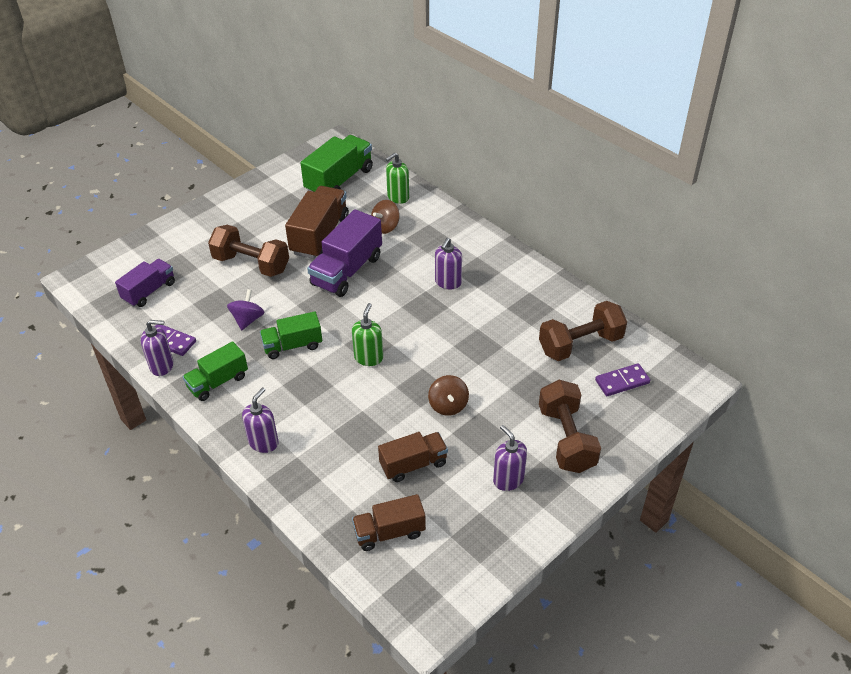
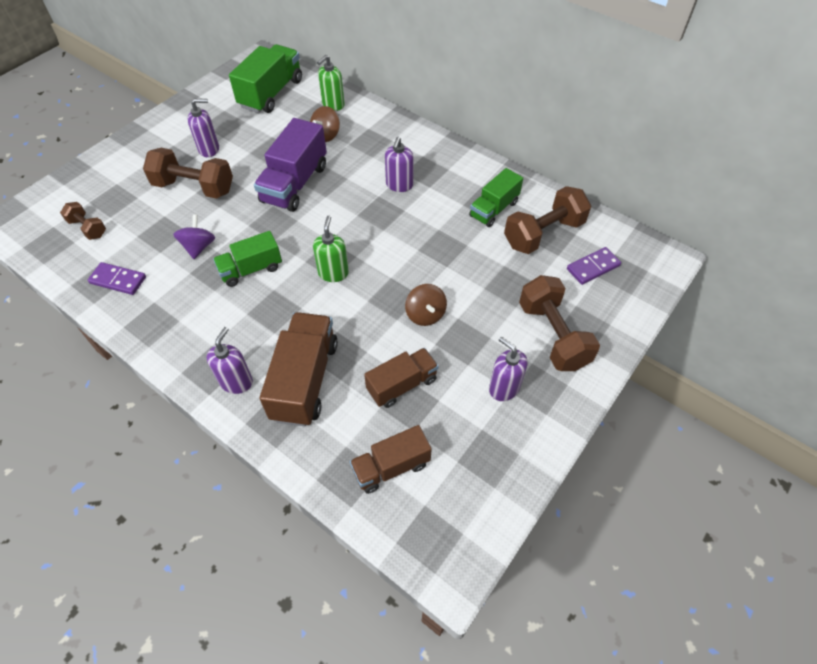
camera: 10 degrees left, 10 degrees up
(149, 291) = (88, 228): purple truck -> brown dumbbell
(162, 366) = (112, 308): purple soap dispenser -> purple soap dispenser (209, 149)
(218, 382) = (176, 319): green truck -> green truck (494, 209)
(320, 236) = (261, 151): brown truck -> brown truck (305, 380)

